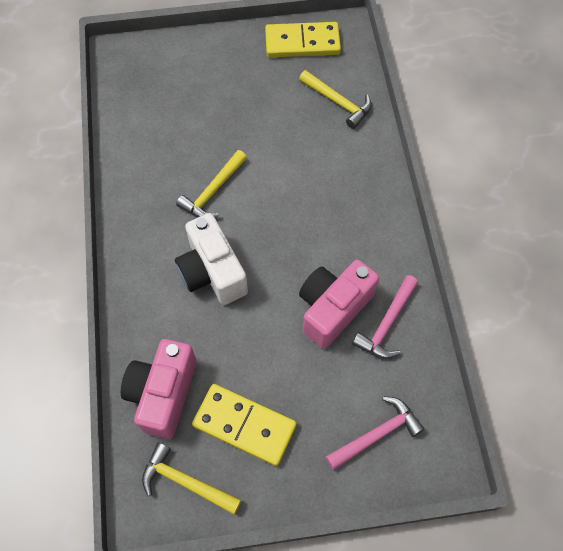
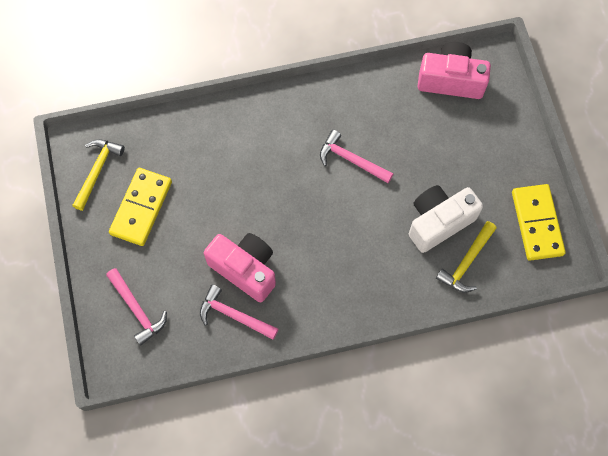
camera: 85 degrees right, 5 degrees up
(163, 393) = (164, 146): pink camera -> pink camera (451, 80)
(212, 272) = (272, 169): white camera -> white camera (438, 222)
(213, 191) = (351, 160): yellow hammer -> pink hammer

